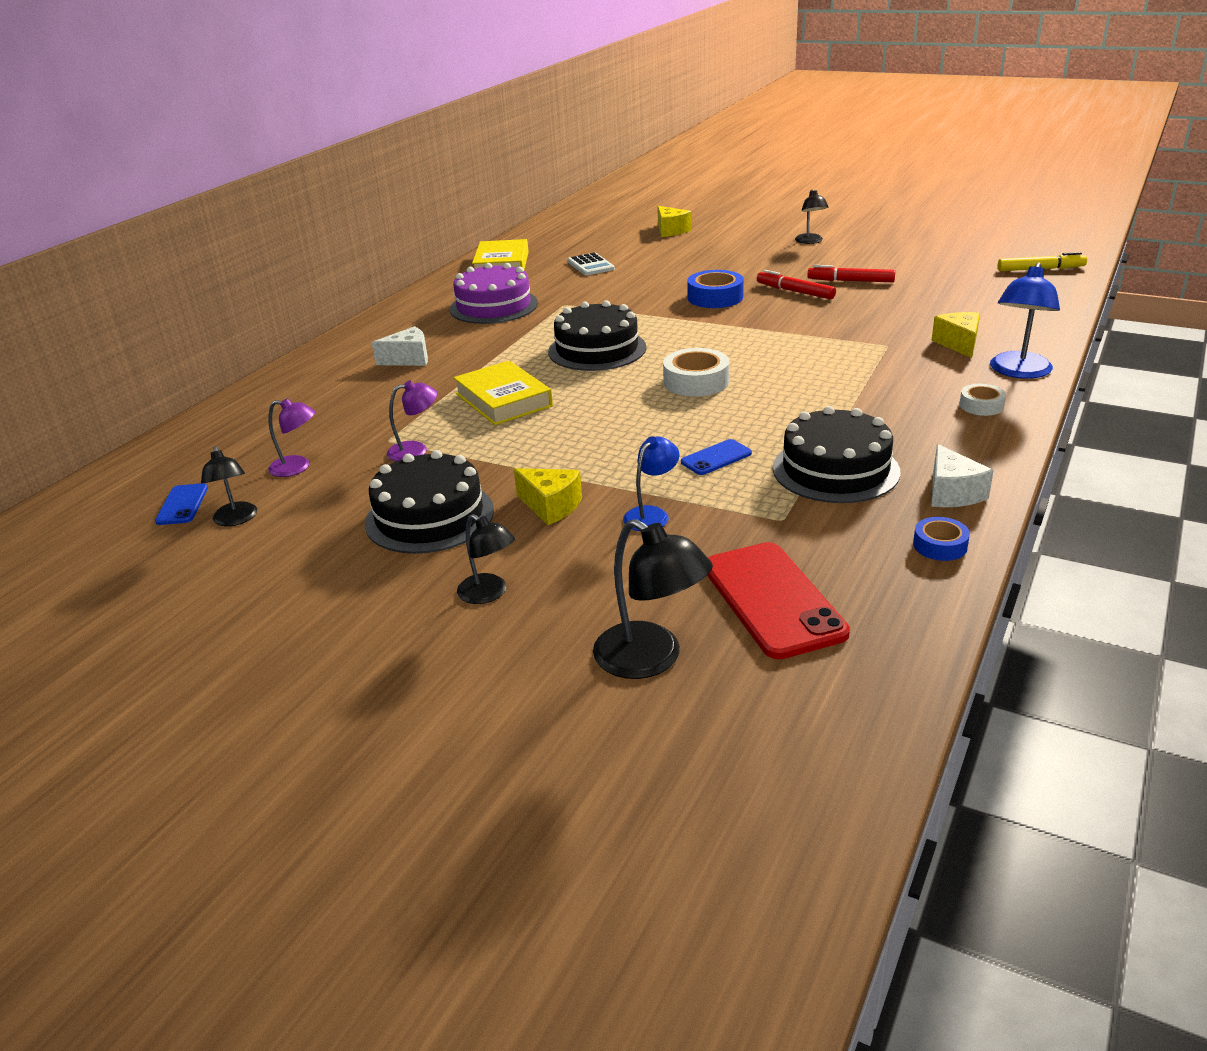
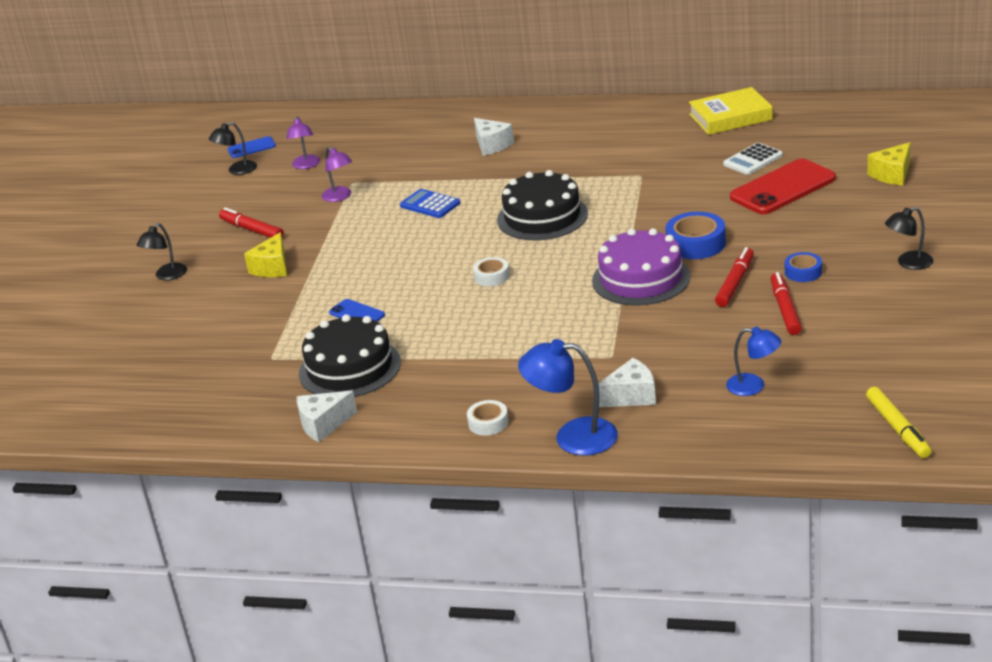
camera: 75 degrees right, 0 degrees up
(429, 516) = (252, 230): black cake -> red marker
(494, 306) = (620, 145): purple cake -> purple cake (641, 278)
(503, 400) = (430, 204): yellow book -> blue calculator
(651, 514) = (268, 307): blue lamp -> blue lamp (753, 386)
(651, 659) = (107, 344): black lamp -> none
(696, 382) = (491, 276): white tape -> white tape, size x0.60
(772, 600) = (171, 372): red phone -> red phone (783, 188)
(940, 545) = (246, 427): blue tape -> blue tape (803, 272)
(959, 344) = (631, 396): yellow cheese -> white cheese

